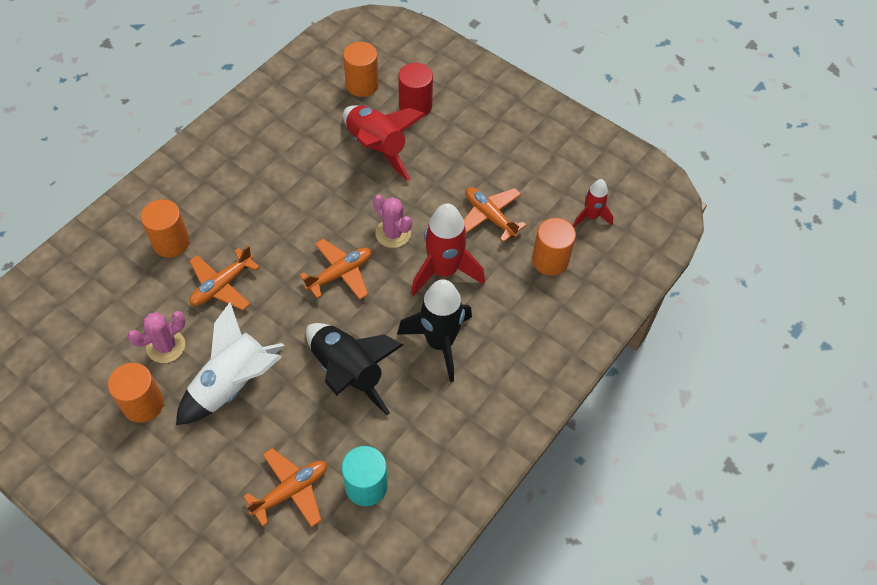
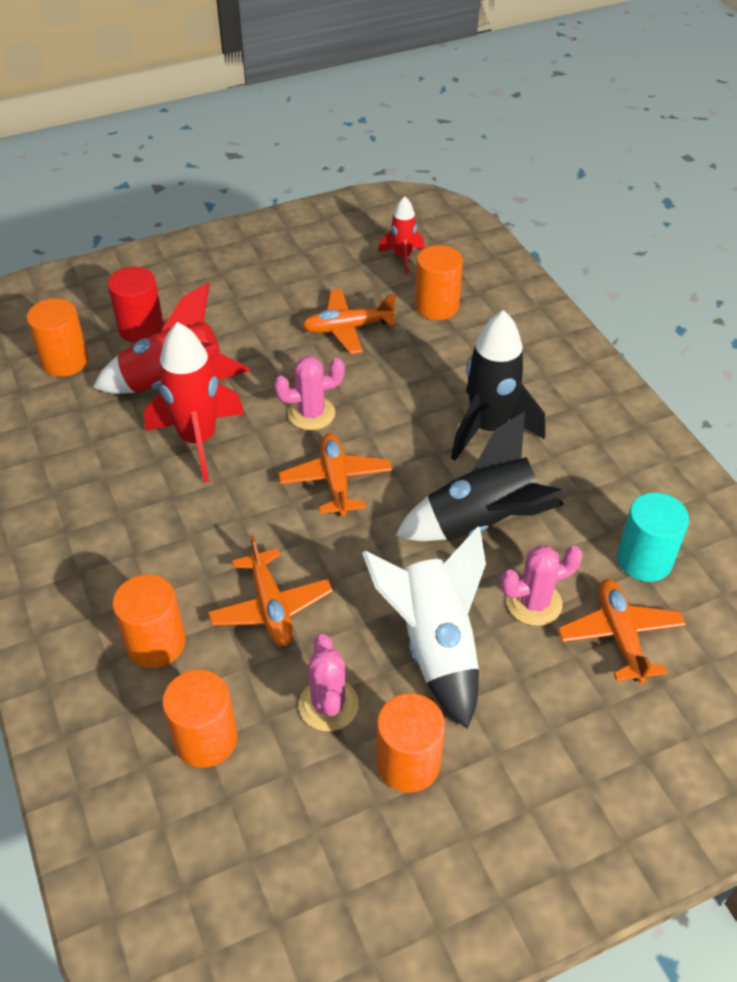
camera: 60 degrees left, 10 degrees down
(119, 297) = (206, 739): none -> orange cylinder
(294, 429) = (534, 603): none -> pink cactus
(444, 271) = (394, 390): red rocket -> red rocket (198, 440)

